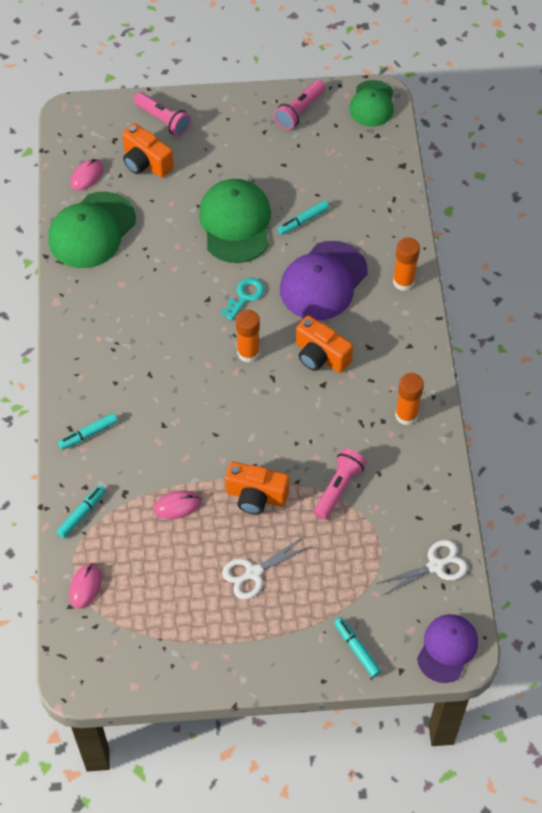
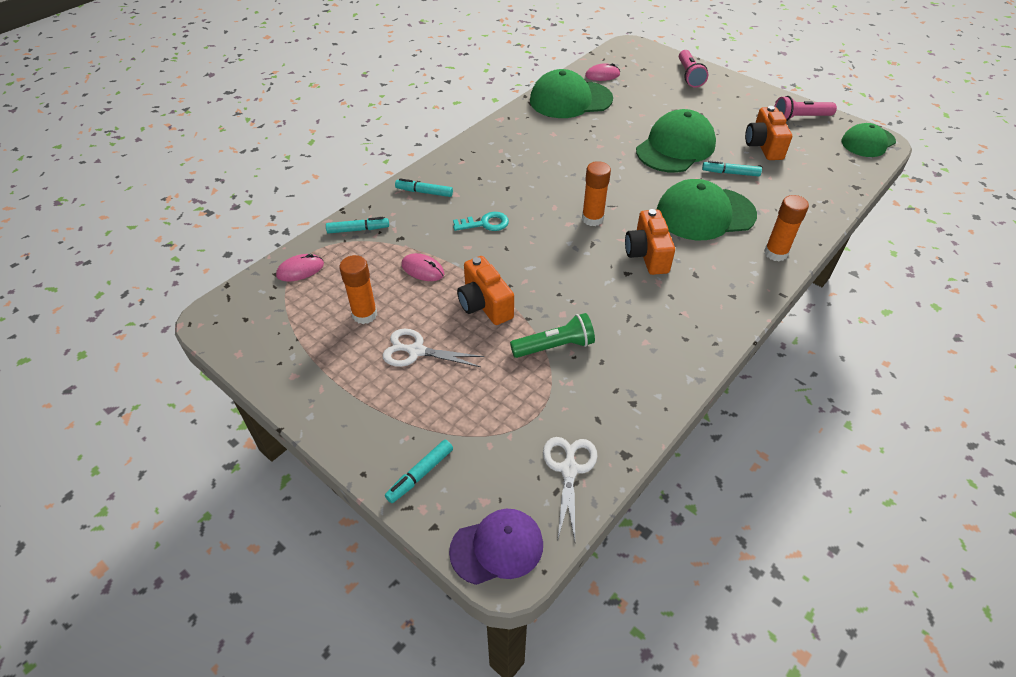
camera: 45 degrees right, 10 degrees down
(146, 163) = (650, 88): orange camera -> orange camera (763, 146)
(245, 296) = (631, 187): turquoise key -> turquoise key (485, 223)
(323, 281) = (705, 214): purple cap -> green cap
(338, 488) = (554, 346): pink flashlight -> green flashlight
(357, 649) = (420, 474): turquoise marker -> turquoise marker turned 150 degrees counterclockwise
(406, 415) = (674, 339): orange glue stick -> orange glue stick (364, 314)
(436, 566) = (569, 469): white scissors -> white scissors turned 105 degrees counterclockwise

